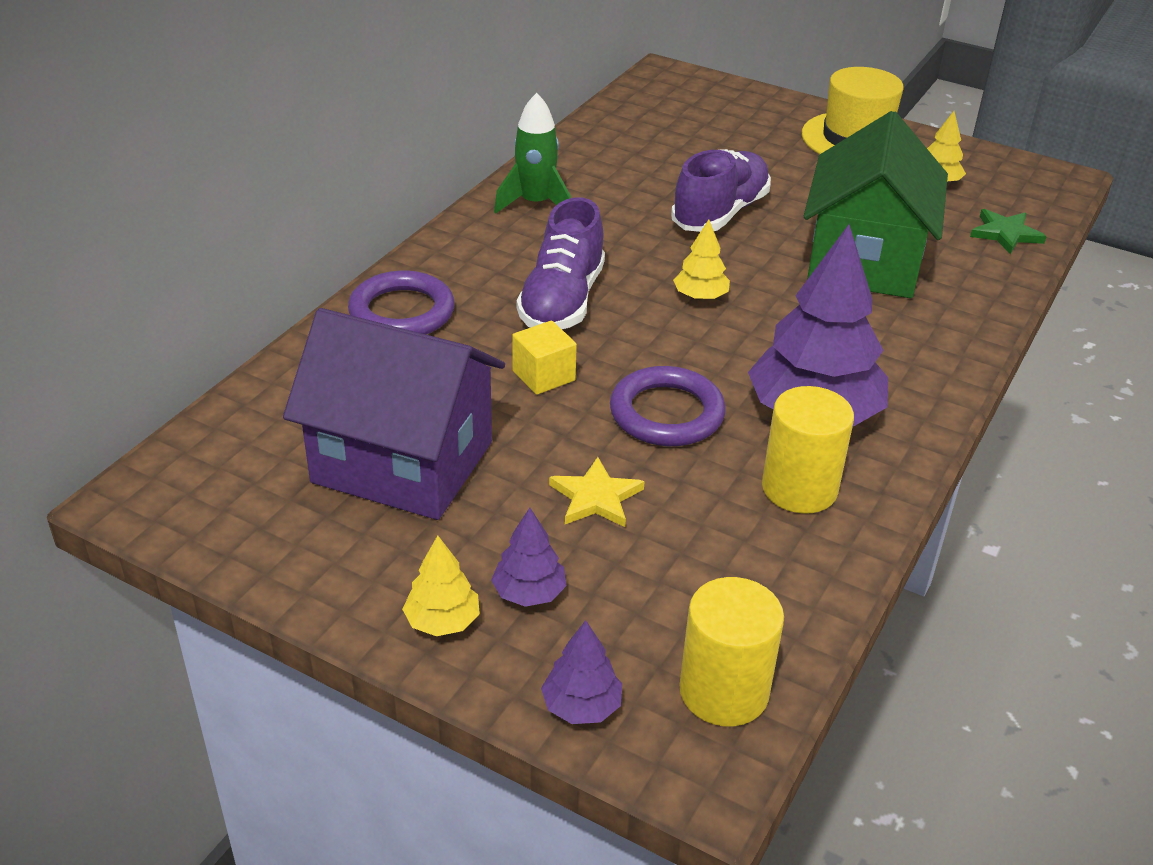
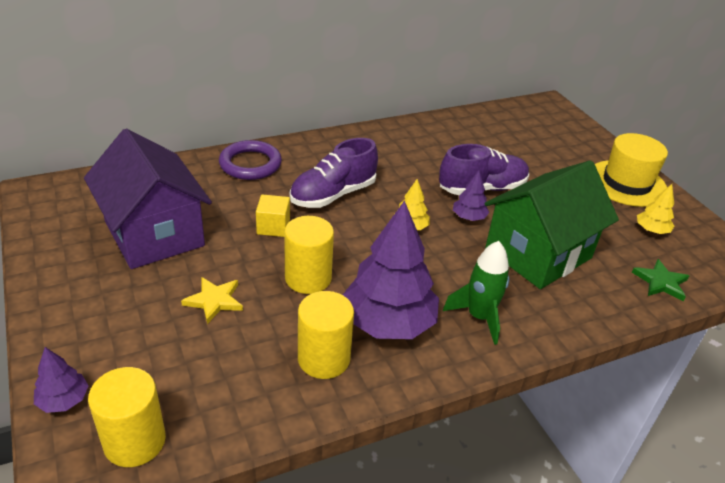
camera: 35 degrees right, 0 degrees up
(442, 621) = (67, 318): yellow tree -> none
(529, 593) = (119, 329): purple tree -> purple tree (468, 217)
(535, 204) = (385, 141): green rocket -> green rocket (479, 317)
(666, 413) = (308, 278): purple ring -> yellow cylinder

